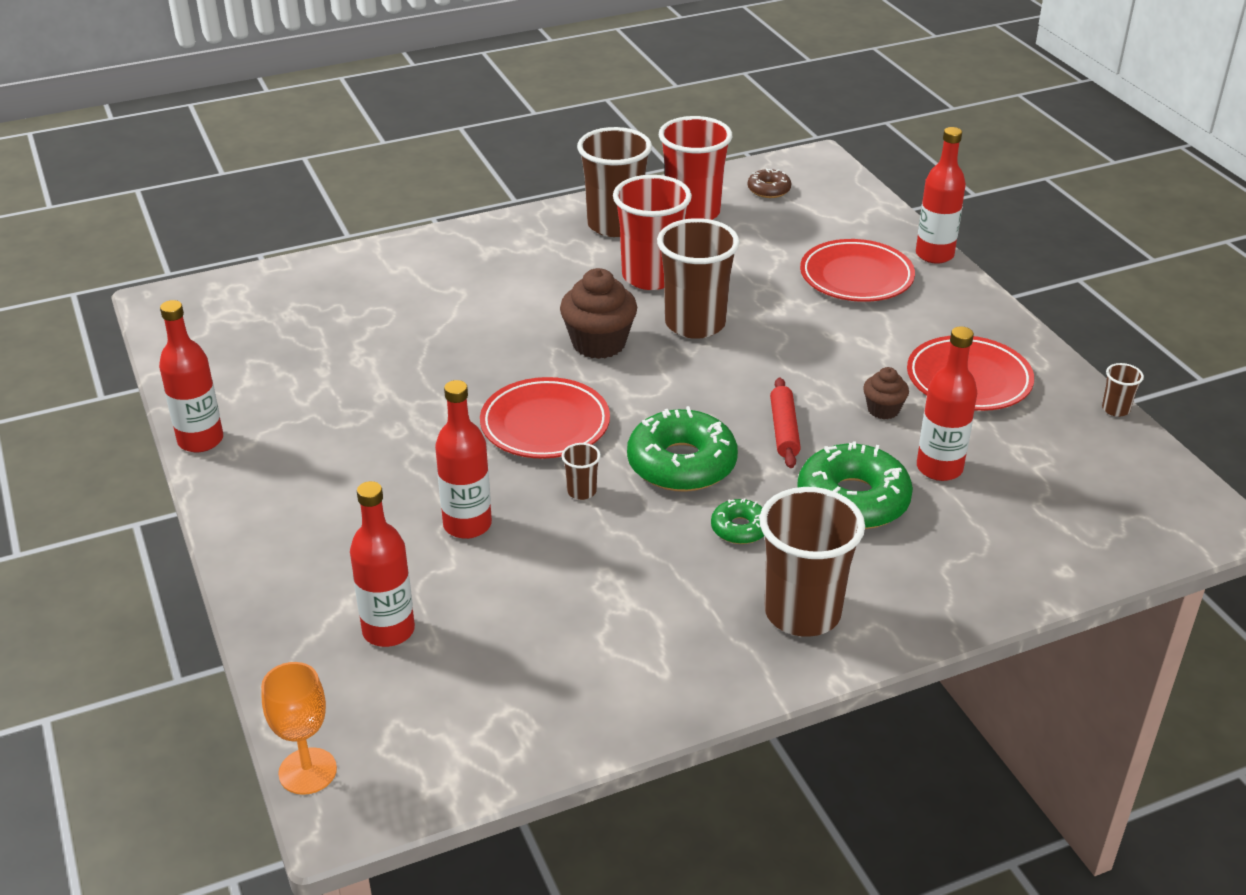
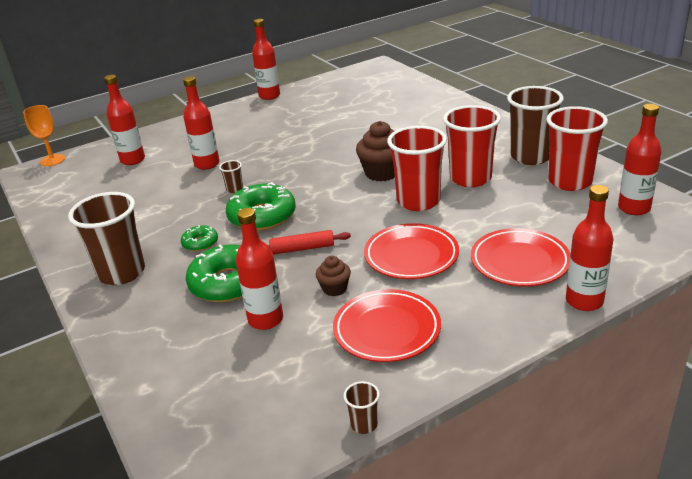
camera: 85 degrees right, 5 degrees down
(545, 424) = (295, 170): red plate -> red plate (411, 256)
(695, 324) = (418, 201): brown cup -> red cup
(769, 190) = (634, 208): brown donut -> red bottle

